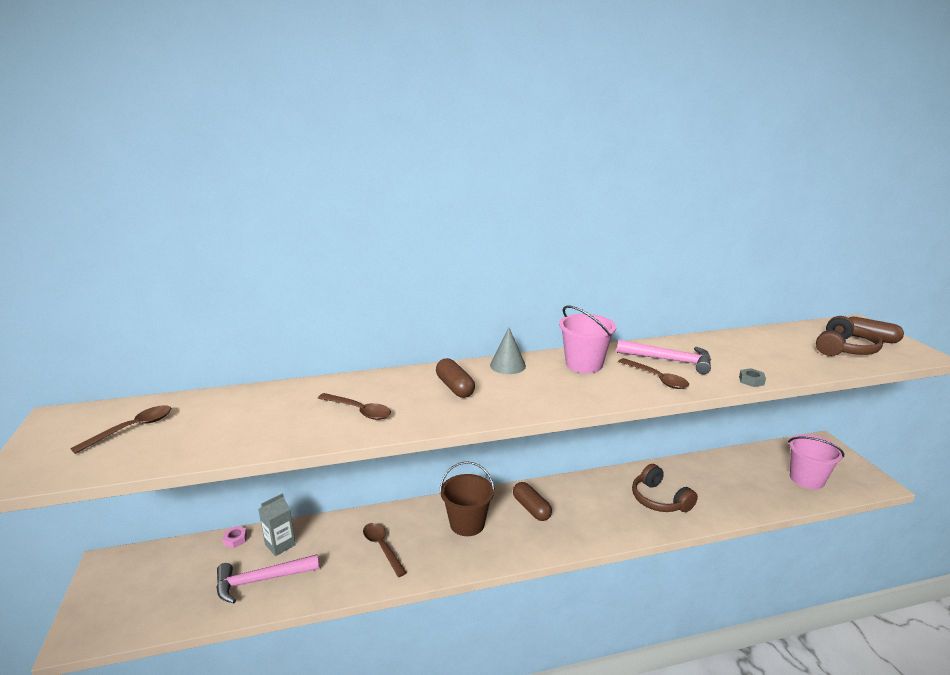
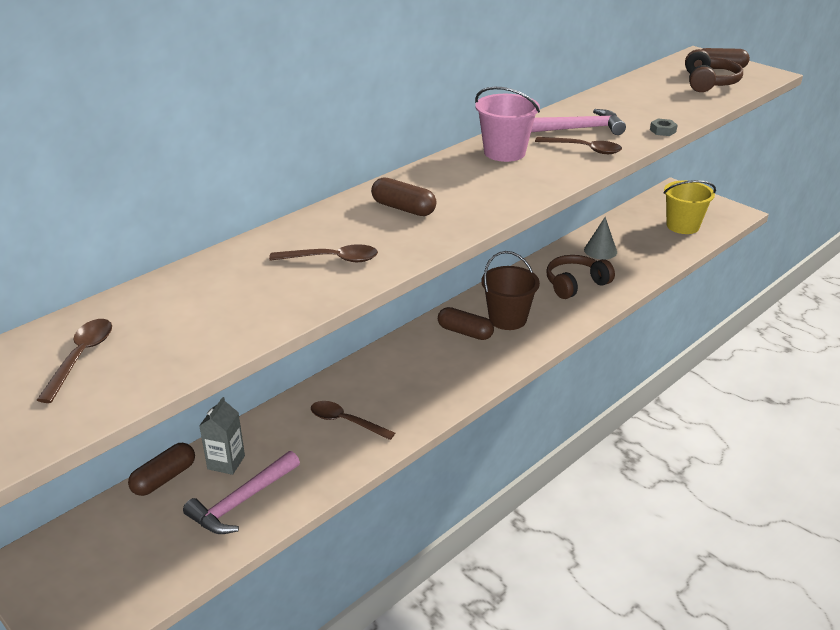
camera: 30 degrees left, 10 degrees up
(235, 539) = (164, 478): pink nut -> brown capsule
(467, 524) = (414, 368): brown bucket -> brown bucket (507, 319)
(507, 365) = (431, 173): grey cone -> grey cone (600, 250)
(659, 499) = (575, 284): brown headphones -> brown headphones turned 120 degrees clockwise
(806, 479) = (682, 226): pink bucket -> yellow bucket

